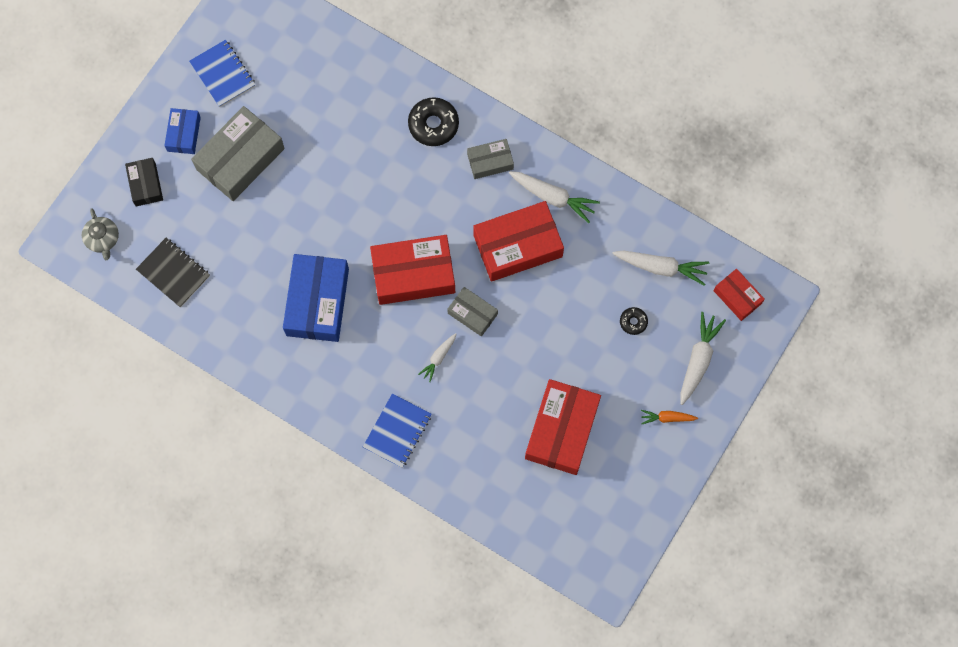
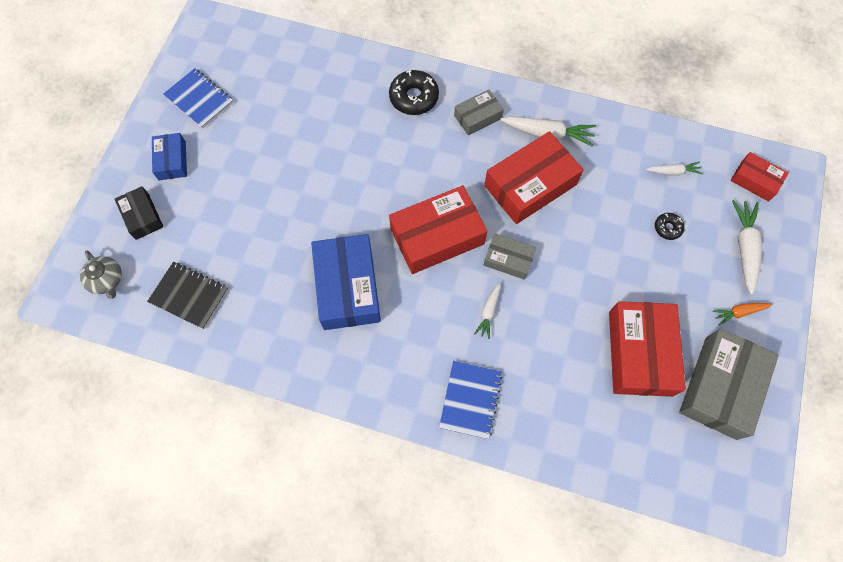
camera: 15 degrees left, 5 degrees down
(240, 159) = (234, 170): grey box -> grey box (720, 387)
(661, 267) = (673, 172): white carrot -> white carrot, size x0.58

